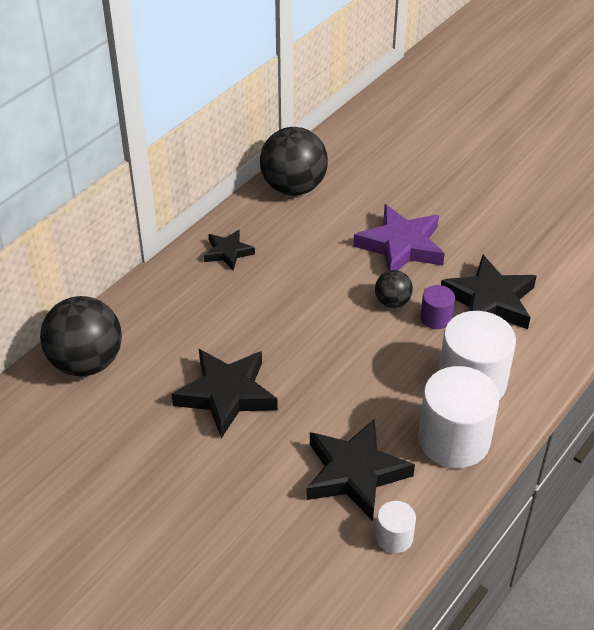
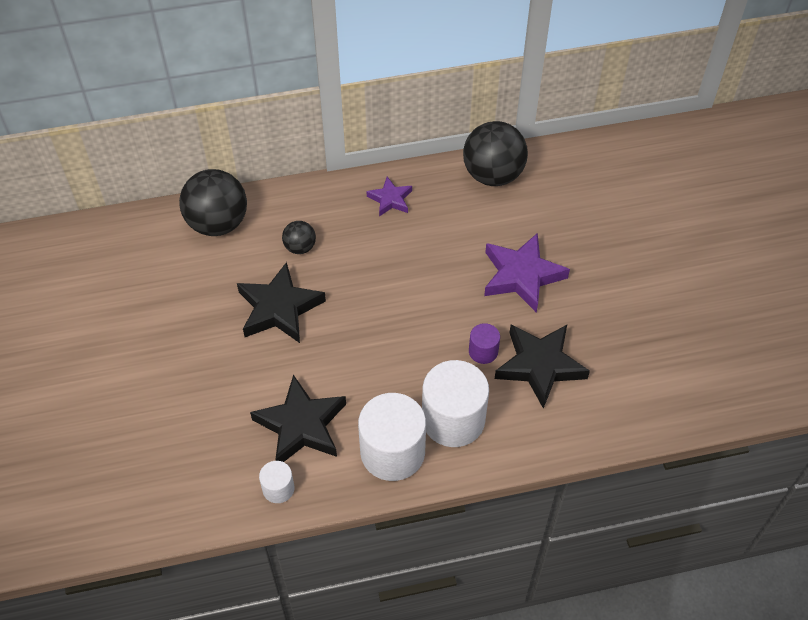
camera: 40 degrees right, 10 degrees up
(228, 252) = (390, 199): black star -> purple star
(392, 302) = (465, 317): black ball -> black ball (300, 247)

